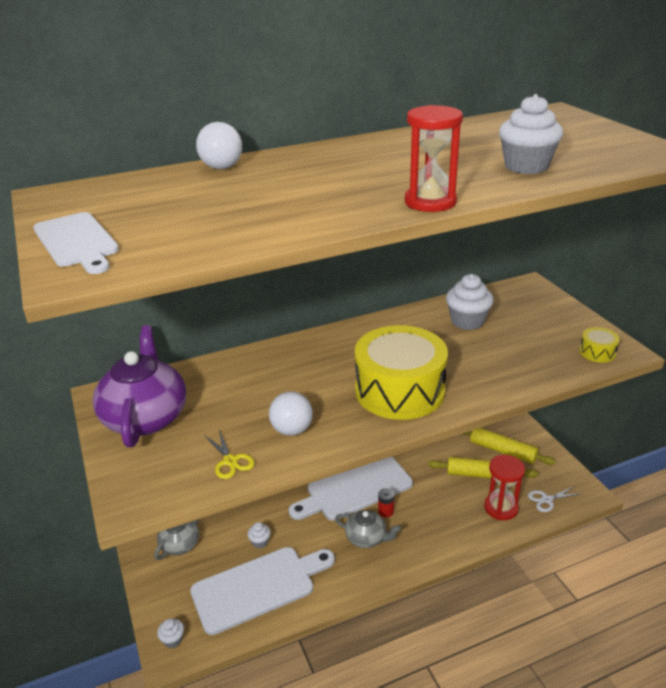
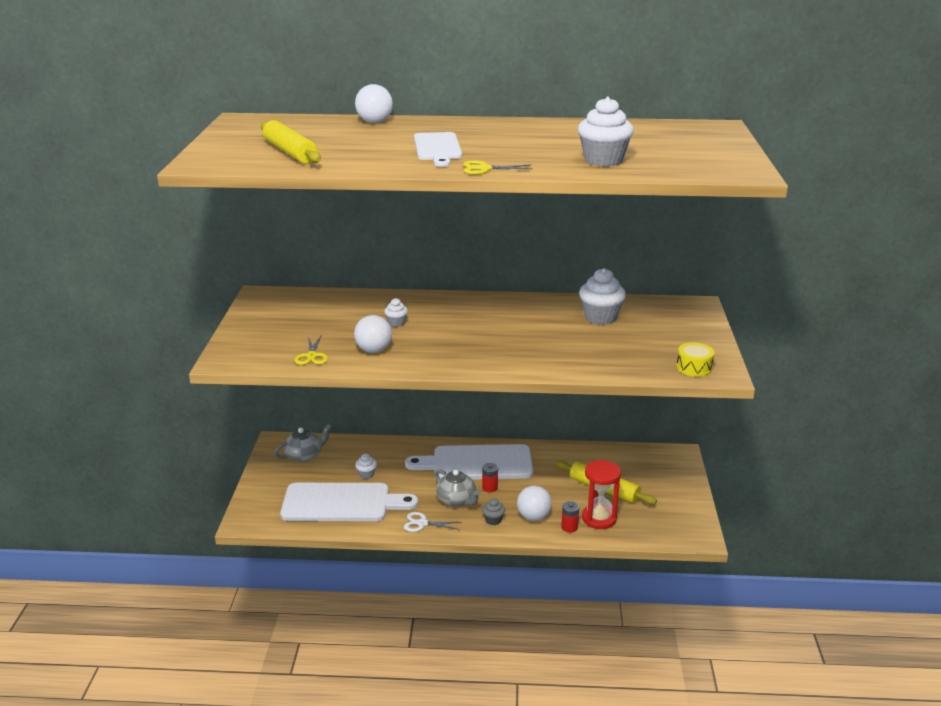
camera: 25 degrees right, 5 degrees down
(77, 242) = (224, 148): white cutting board -> white cutting board (437, 148)
(146, 417) = (278, 315): purple teapot -> none
(173, 639) = (254, 513): white cupcake -> white cupcake (396, 323)
(399, 390) = (484, 348): yellow drum -> none
(415, 547) = (493, 520): none -> grey cupcake
(430, 202) = (484, 169): red hourglass -> yellow scissors
(446, 528) = (533, 516): none -> white ball
(484, 528) = (569, 527): none -> red battery
(502, 451) = (643, 478): yellow rolling pin -> yellow rolling pin (290, 152)
(547, 500) = (650, 527): white scissors -> white scissors (422, 523)

